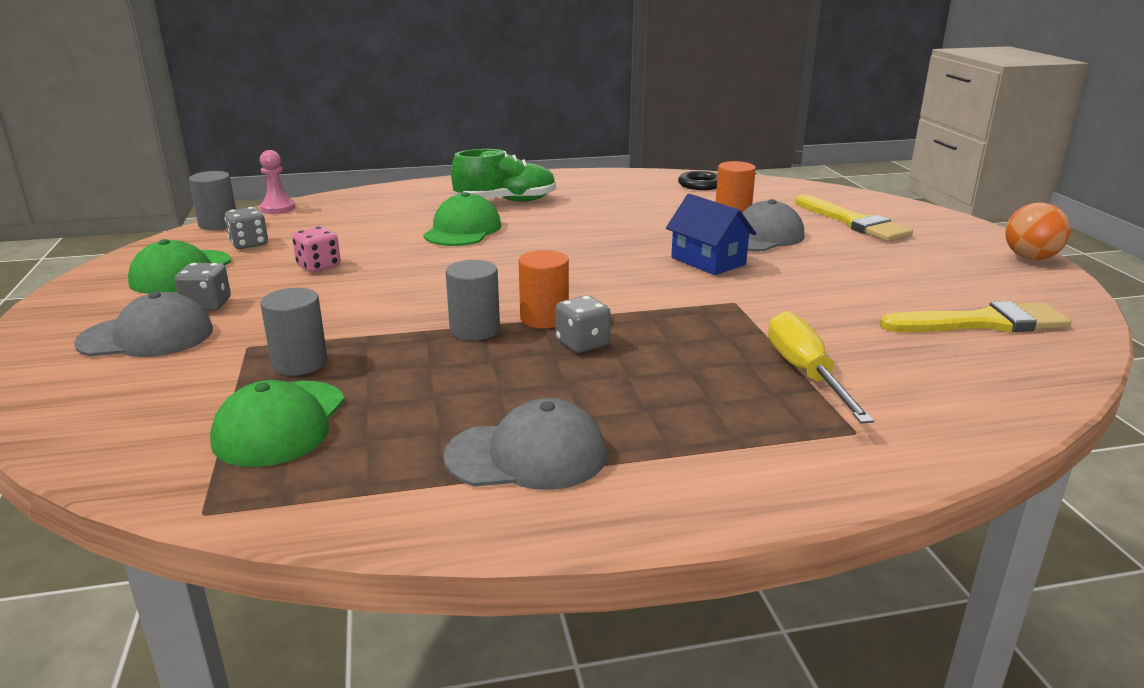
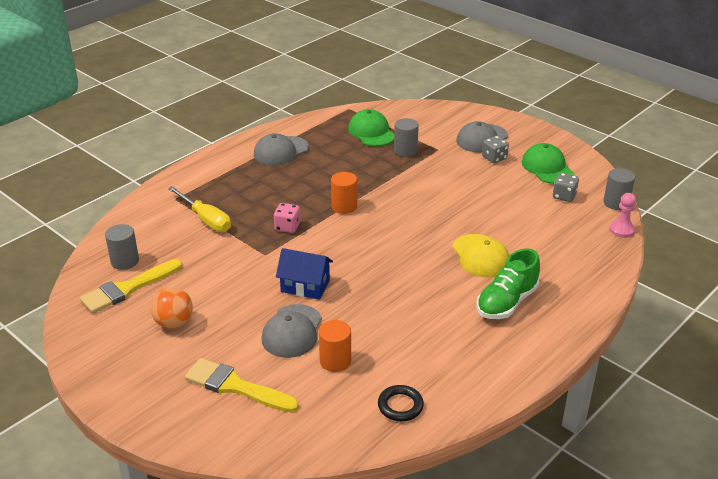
camera: 145 degrees right, 10 degrees up
(319, 266) = (498, 196): pink dice -> pink dice (287, 227)
(463, 230) = (481, 256): green cap -> yellow cap
(475, 330) = (365, 189): grey cylinder -> grey cylinder (125, 261)
(582, 343) = (311, 199): grey dice -> none
(1030, 258) = (94, 383): orange ball -> orange ball (174, 323)

